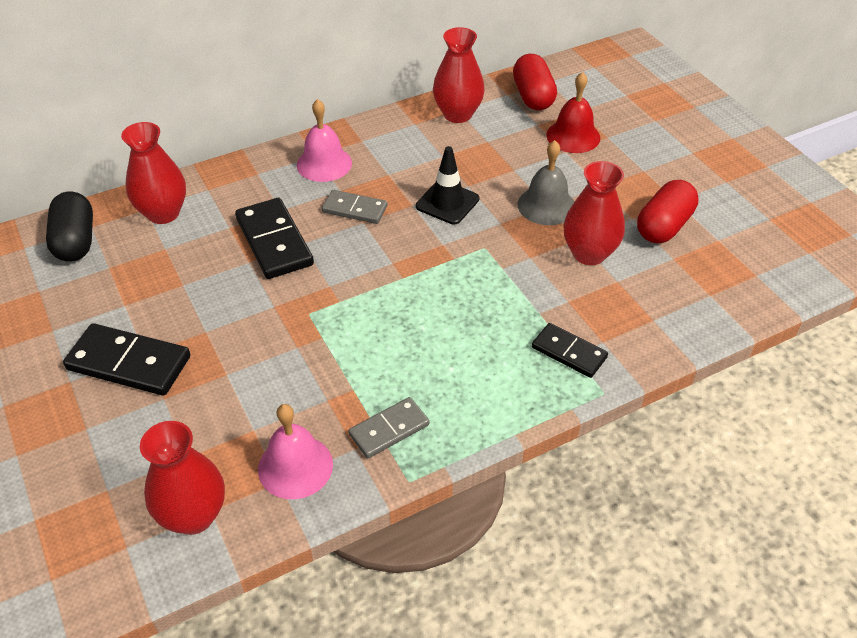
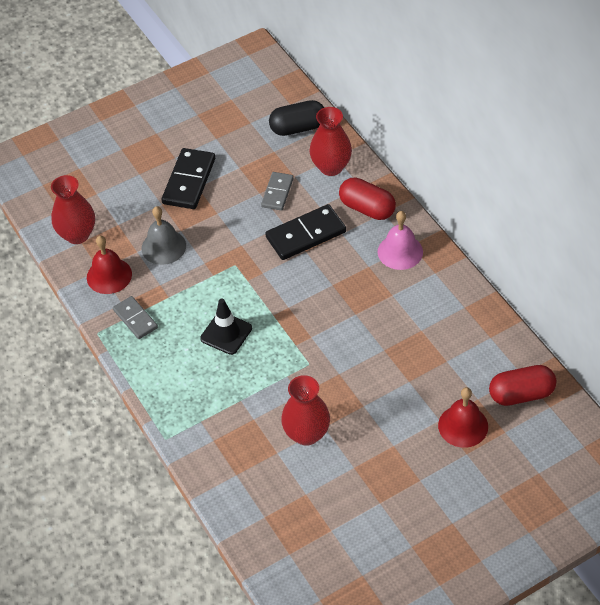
camera: 90 degrees right, 5 degrees up
(295, 466) = (109, 275): pink bell -> red bell
(354, 209) = (346, 278): grey domino -> grey domino (277, 193)
(447, 202) = (360, 336): black traffic cone -> black traffic cone (226, 333)
(457, 114) = (482, 337): red vase -> none
(546, 205) = (363, 405): grey bell -> grey bell (163, 247)
(569, 352) = (201, 418): black domino -> none
(664, 226) = (344, 490): red capsule -> red capsule (367, 208)

